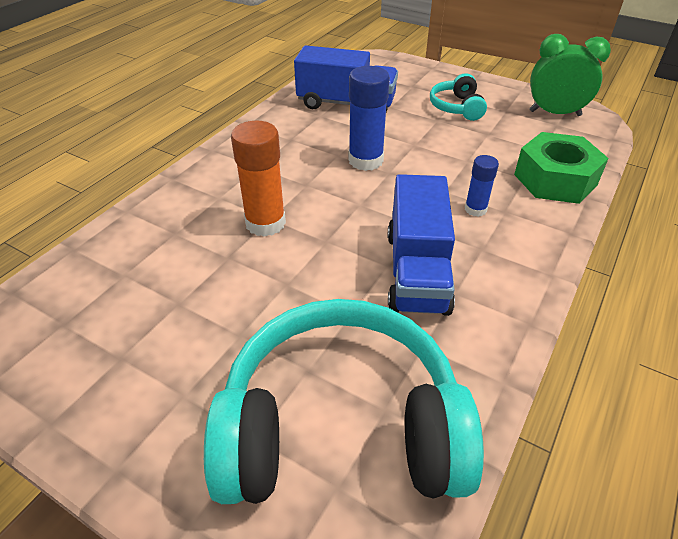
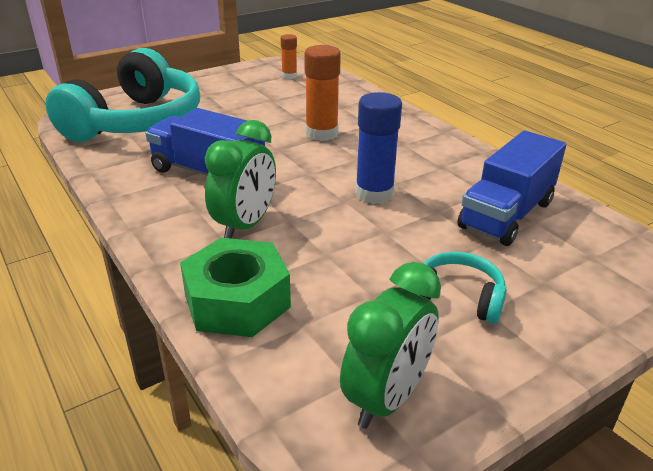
camera: 115 degrees right, 10 degrees down
(66, 322) = (289, 76): none -> orange glue stick
(475, 209) = (245, 225): blue glue stick -> green clock

